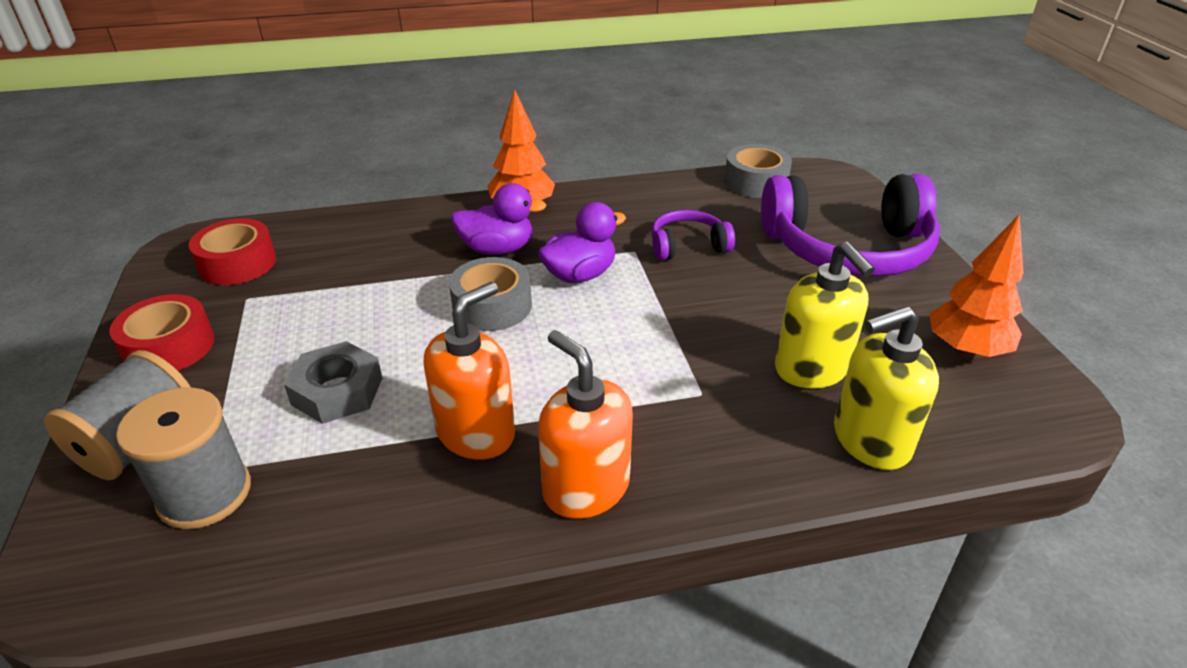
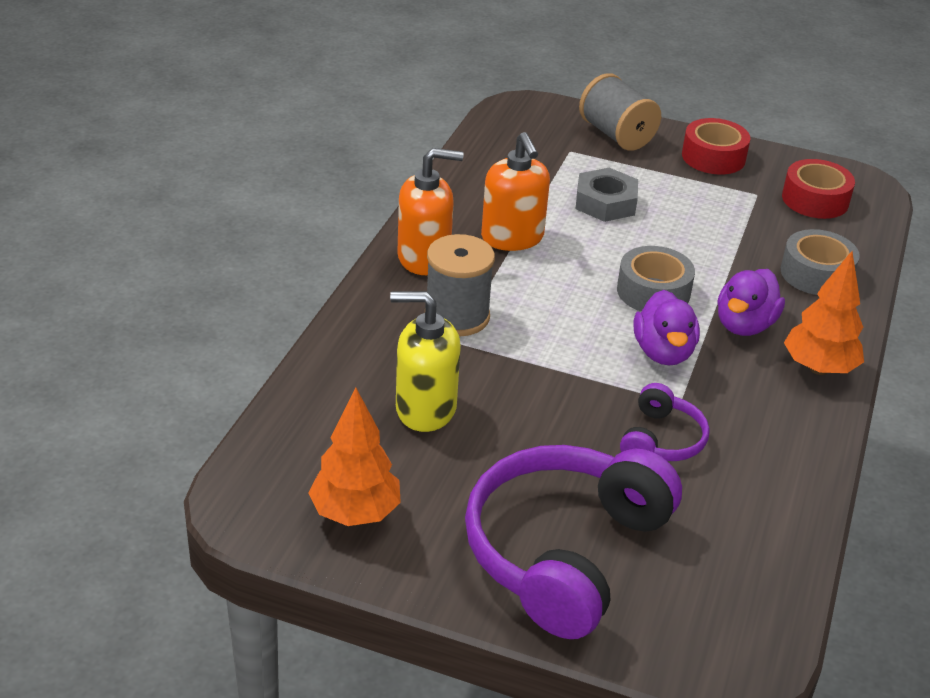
camera: 120 degrees right, 0 degrees up
(205, 494) = (551, 146): grey spool -> grey spool (457, 316)
(755, 182) = (766, 574): grey tape -> grey tape (816, 274)
(870, 440) = (332, 389): yellow soap dispenser -> none

